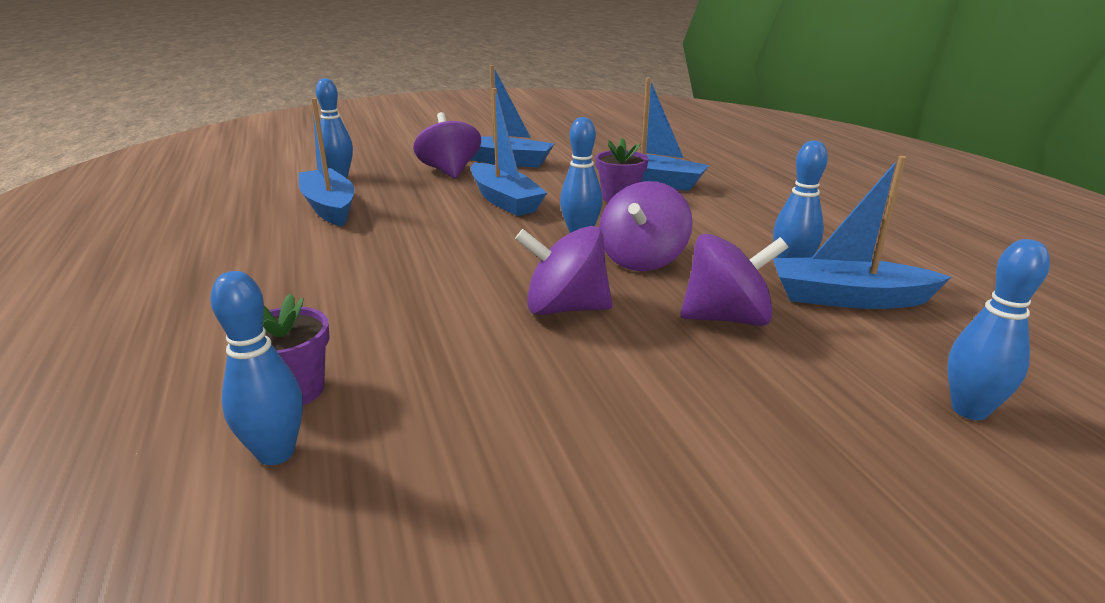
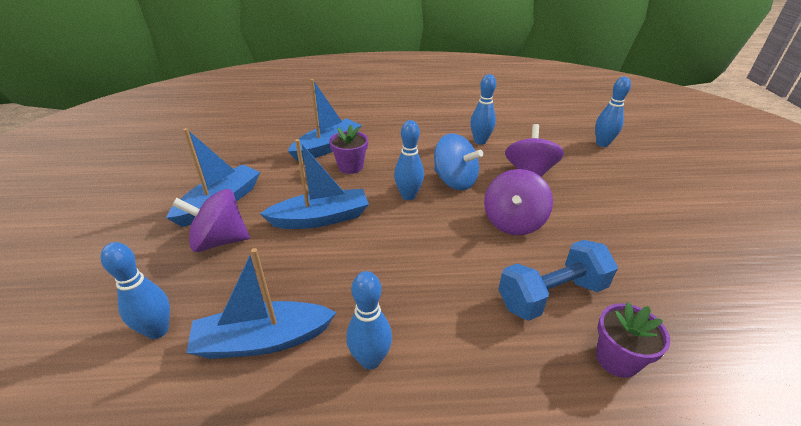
camera: 75 degrees left, 10 degrees up
(276, 453) = (684, 366): blue bowling pin -> blue bowling pin (370, 360)
(409, 341) = (551, 295): none -> blue dumbbell
(642, 260) = (454, 181): purple spinning top -> blue spinning top
(847, 298) = (512, 137): blue boat -> none

